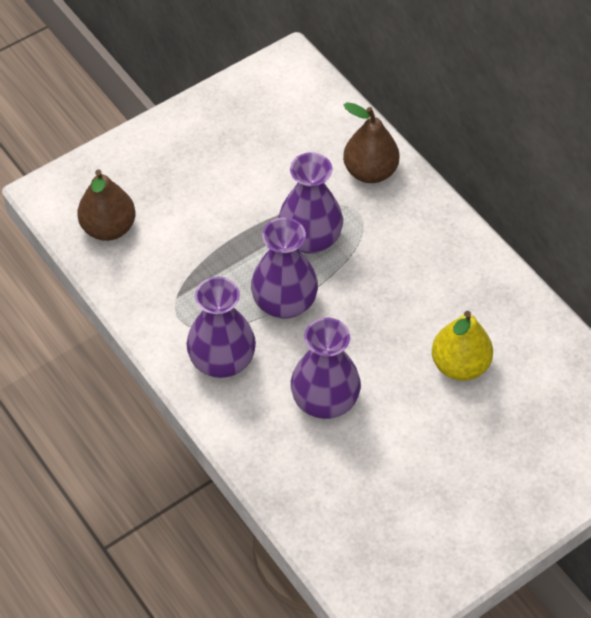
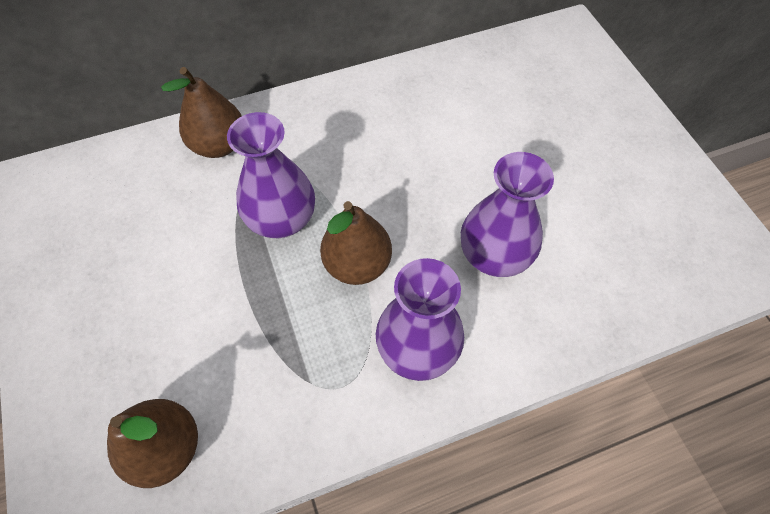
camera: 75 degrees left, 5 degrees up
(284, 303) = (357, 264): purple vase -> brown pear
(460, 365) = (477, 132): yellow pear -> none

